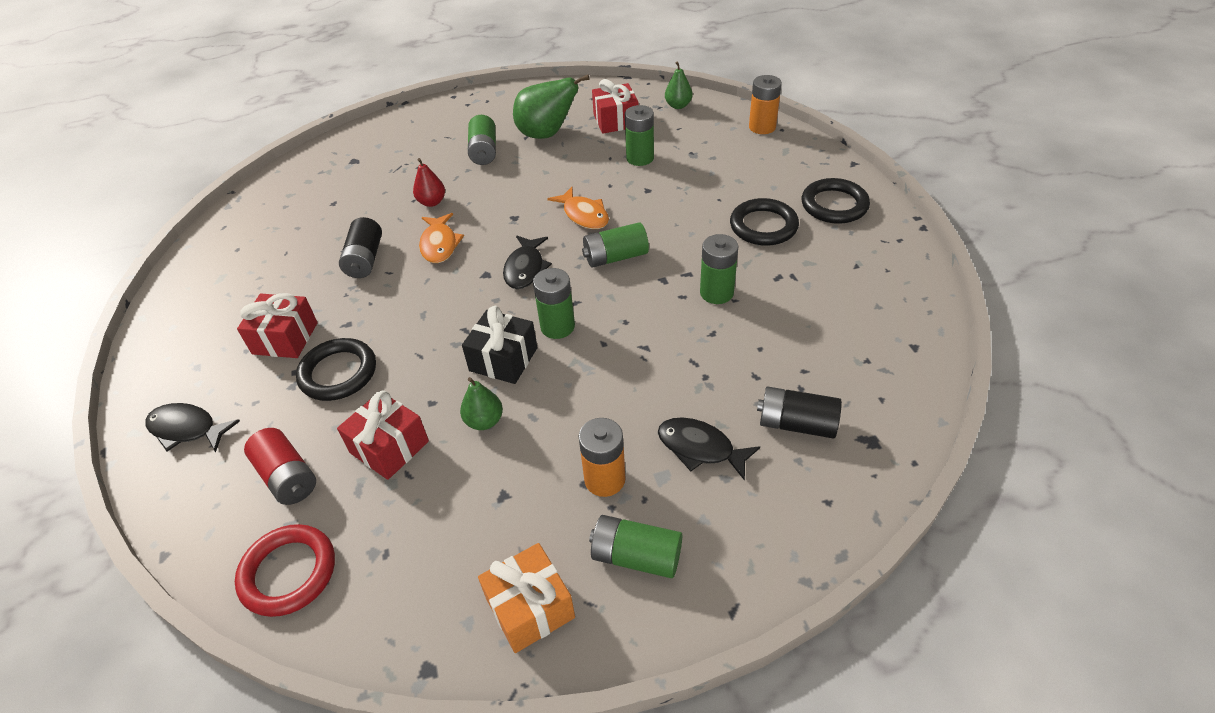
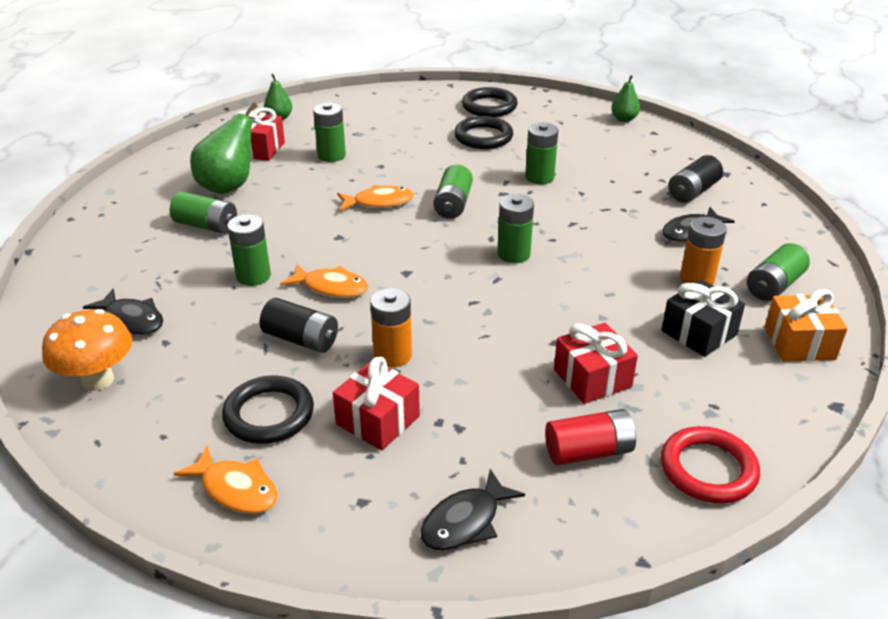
camera: 65 degrees left, 10 degrees down
(194, 303) = (236, 489): none -> orange fish
(282, 197) = (98, 380): none -> orange mushroom
(338, 373) = (467, 391): black ring -> black ring (269, 414)
(432, 202) = (253, 276): red pear -> green battery
(484, 421) = (597, 319): green pear -> green pear (624, 119)
(503, 359) = (530, 291): black gift -> black gift (699, 333)
(525, 268) = (421, 250): black fish -> black fish (132, 320)
(762, 127) = (361, 98): orange battery -> orange battery (392, 355)

